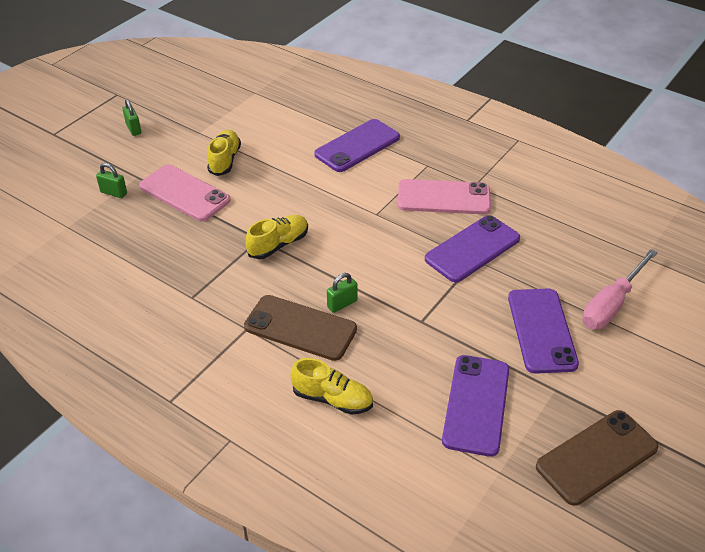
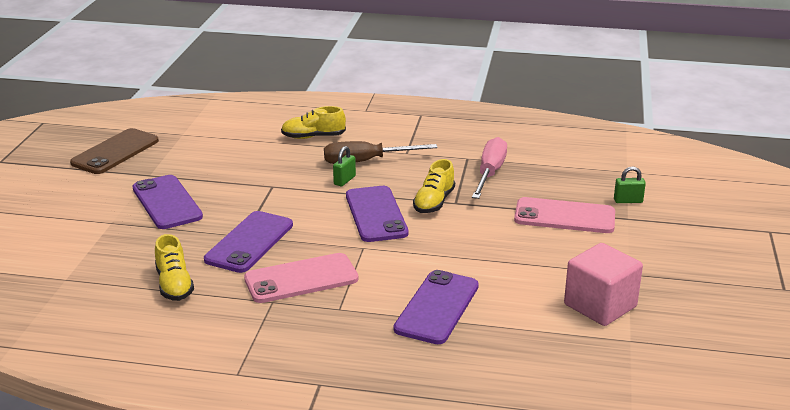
camera: 155 degrees right, 15 degrees down
(133, 129) = (701, 257): green padlock -> none
(225, 160) = (564, 253): yellow shoe -> yellow shoe (174, 285)
(247, 116) = (600, 306): none -> pink cube
(300, 328) = (366, 161): brown phone -> brown screwdriver
(476, 405) = (208, 155): purple phone -> purple phone (376, 214)
(611, 304) = (103, 233): pink screwdriver -> pink screwdriver (490, 173)

